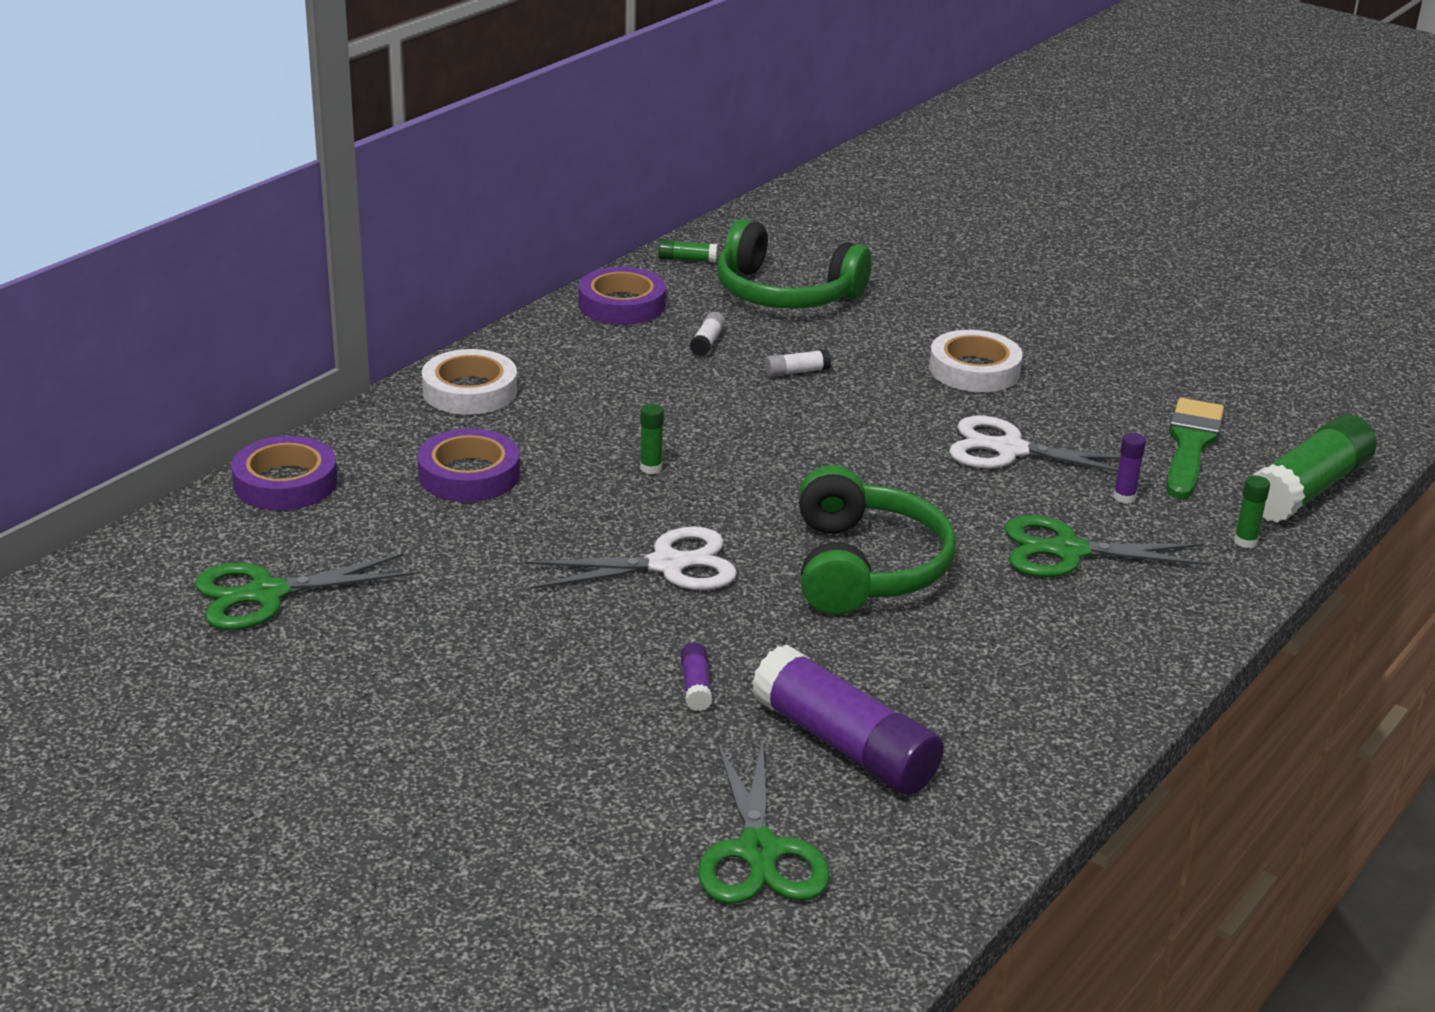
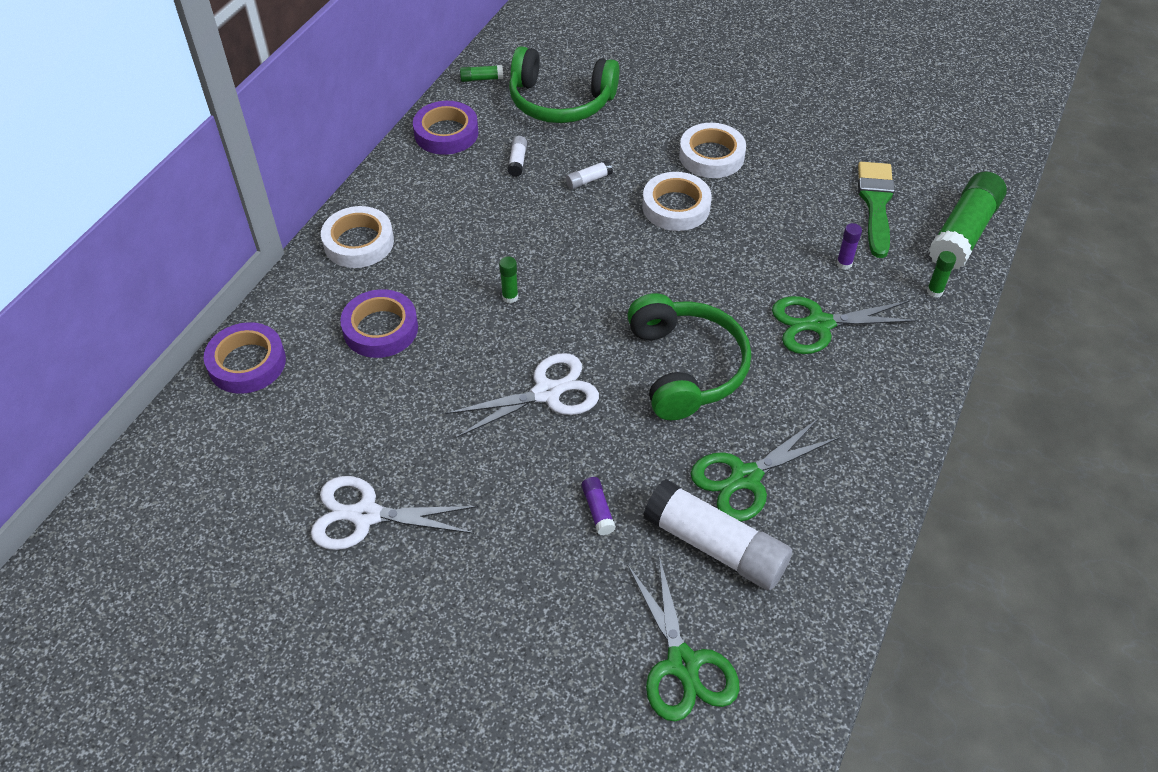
camera: 10 degrees left, 20 degrees up
(267, 594) = (264, 481): green scissors -> green scissors (746, 477)
(845, 745) = (715, 546): purple glue stick -> white glue stick
(907, 412) = (676, 207): none -> white tape
(1010, 450) = (755, 231): white scissors -> white scissors (366, 515)

